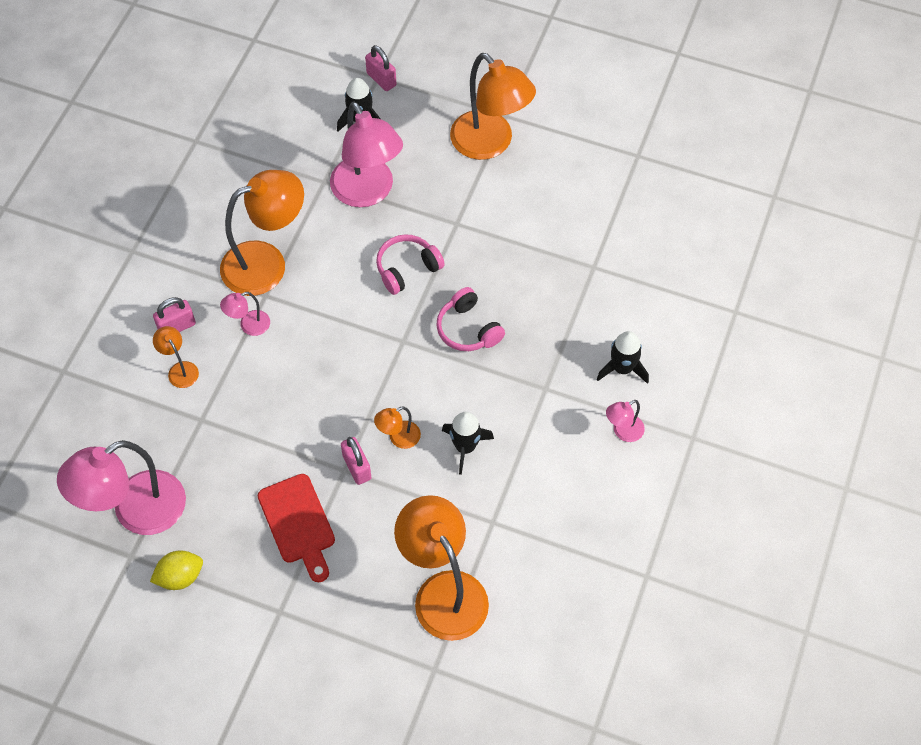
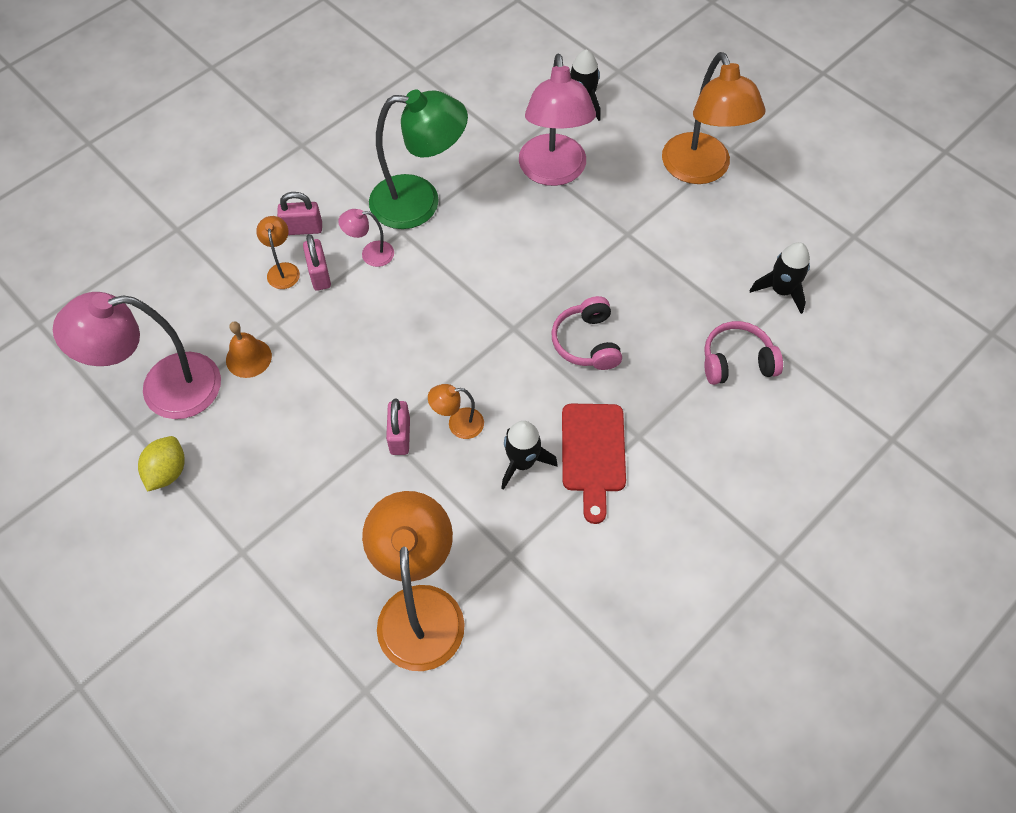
camera: 25 degrees right, 0 degrees up
(180, 577) = (167, 472): yellow lemon -> yellow lemon turned 75 degrees counterclockwise
(194, 456) = (248, 358): none -> orange bell
(266, 263) = (420, 202): orange lamp -> green lamp
(298, 523) = (311, 468): red cutting board -> red cutting board (593, 453)
(381, 79) = (621, 74): pink padlock -> pink padlock (319, 274)
(407, 268) = (555, 259): pink headphones -> pink headphones (736, 361)
(622, 368) = (734, 449): black rocket -> black rocket (781, 290)
(623, 432) = (702, 518): pink lamp -> none

